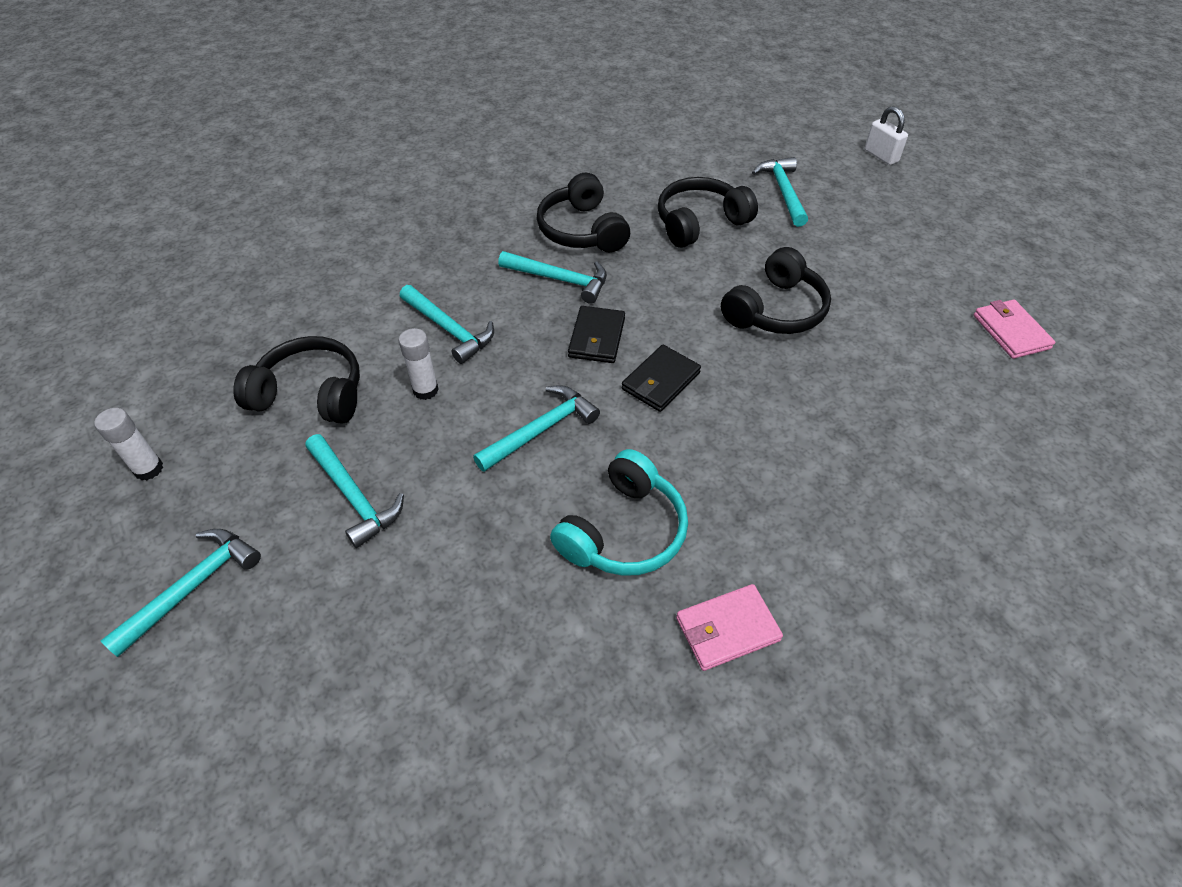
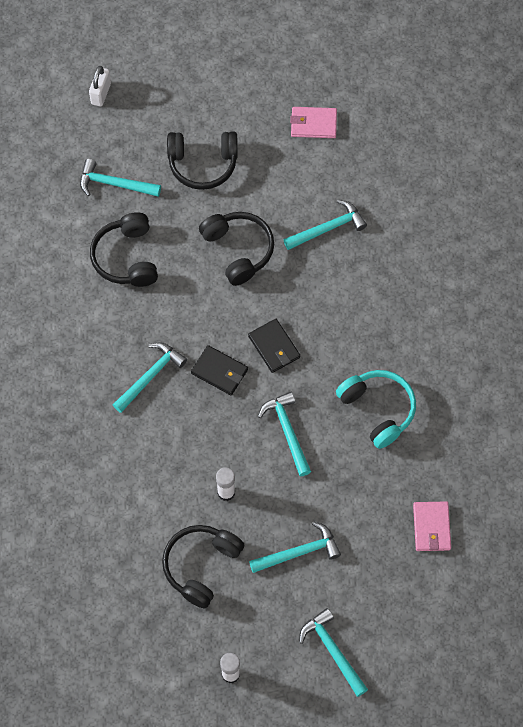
camera: 70 degrees left, 15 degrees up
(449, 329) = (173, 464): turquoise hammer -> turquoise hammer (328, 228)
(582, 230) = (100, 342): black headphones -> black headphones (203, 164)
(727, 629) = (454, 382): pink wallet -> pink wallet (431, 527)
(881, 156) = (101, 93): white padlock -> white padlock turned 60 degrees counterclockwise

